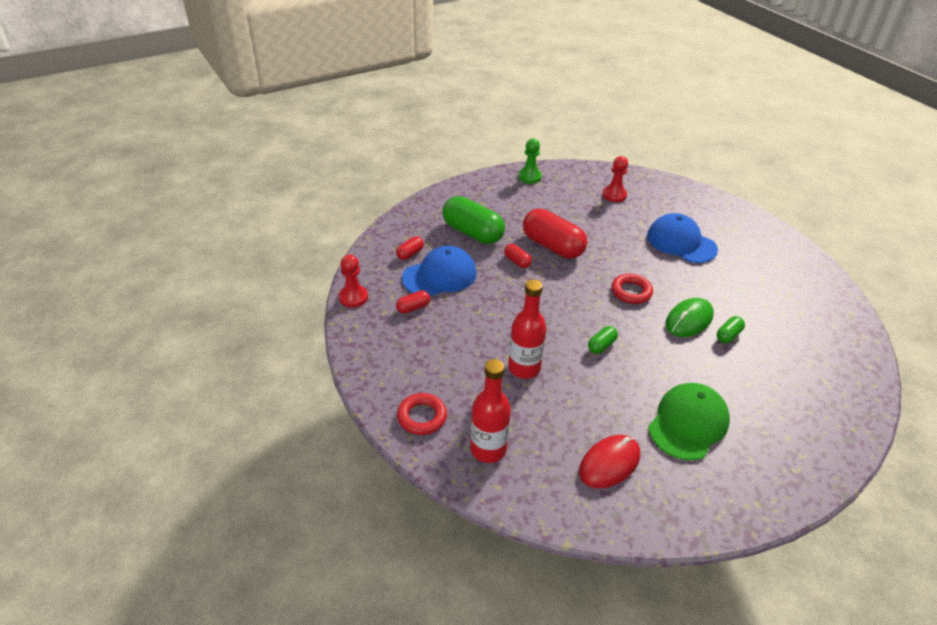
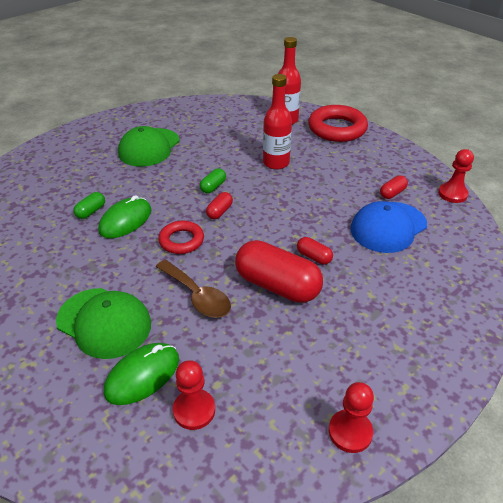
camera: 170 degrees right, 0 degrees up
(410, 254) = (436, 247): red capsule -> red capsule (219, 212)
(422, 417) = (337, 129): red ring -> red ring, size x1.69
(472, 233) = (384, 288): green capsule -> none
(529, 177) = (350, 432): green pawn -> red pawn
(609, 463) = (207, 123): red mouse -> none
(614, 248) = (197, 296): none -> brown spoon
(647, 213) = (142, 375): none -> green mouse
(681, 242) = (104, 322): blue cap -> green cap

